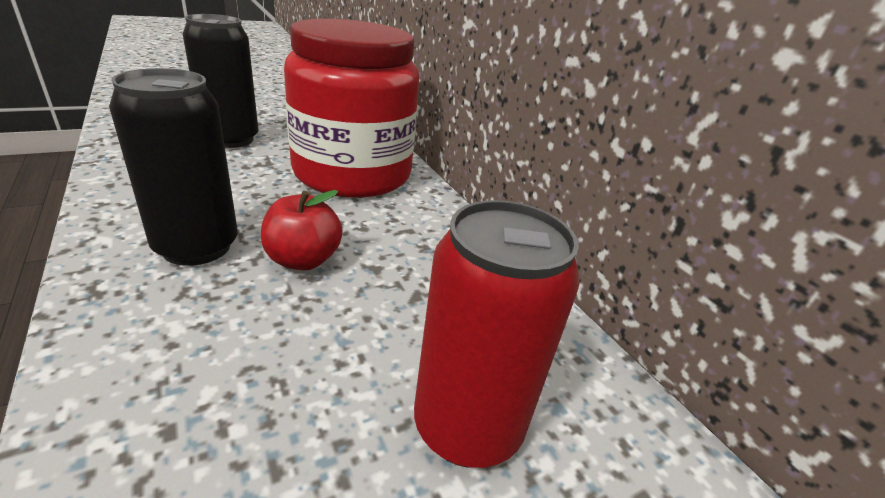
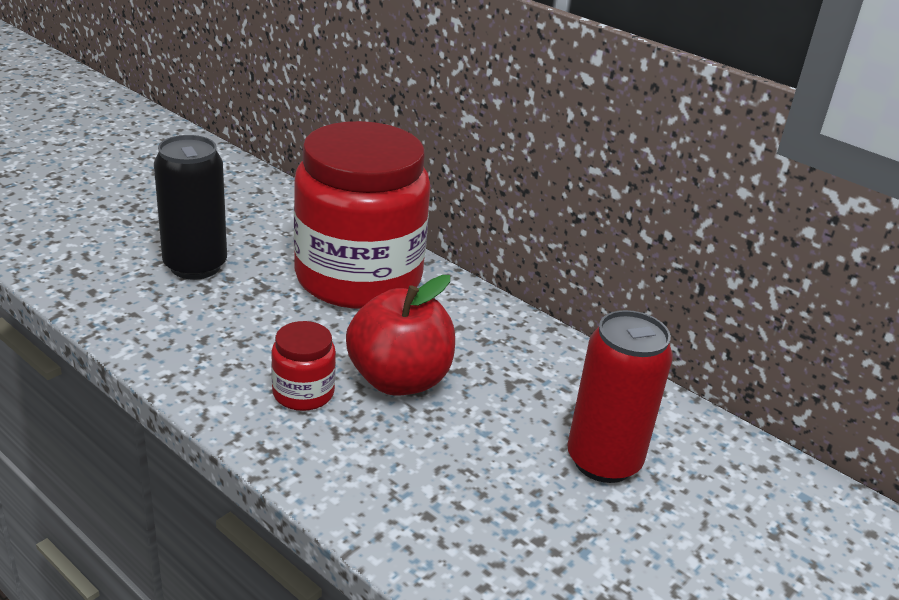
camera: 20 degrees left, 0 degrees up
(197, 247) = (303, 393): black can -> red jar
(303, 260) = (399, 380): red apple -> red apple, size x1.55

